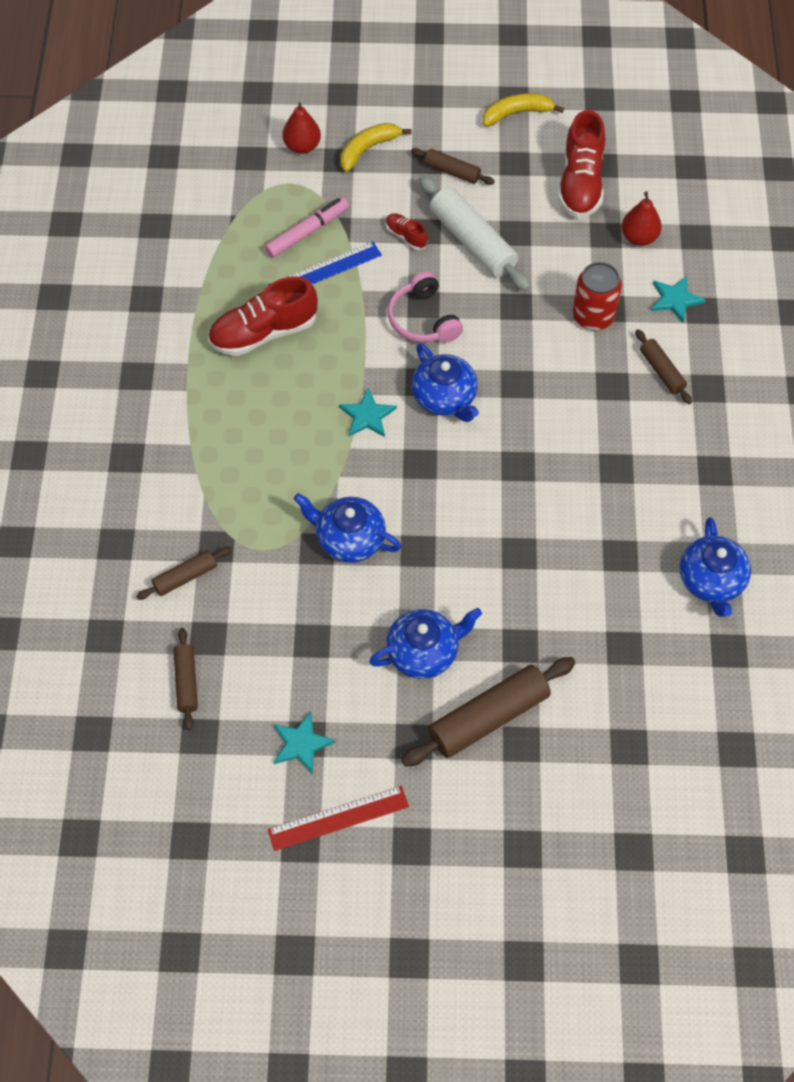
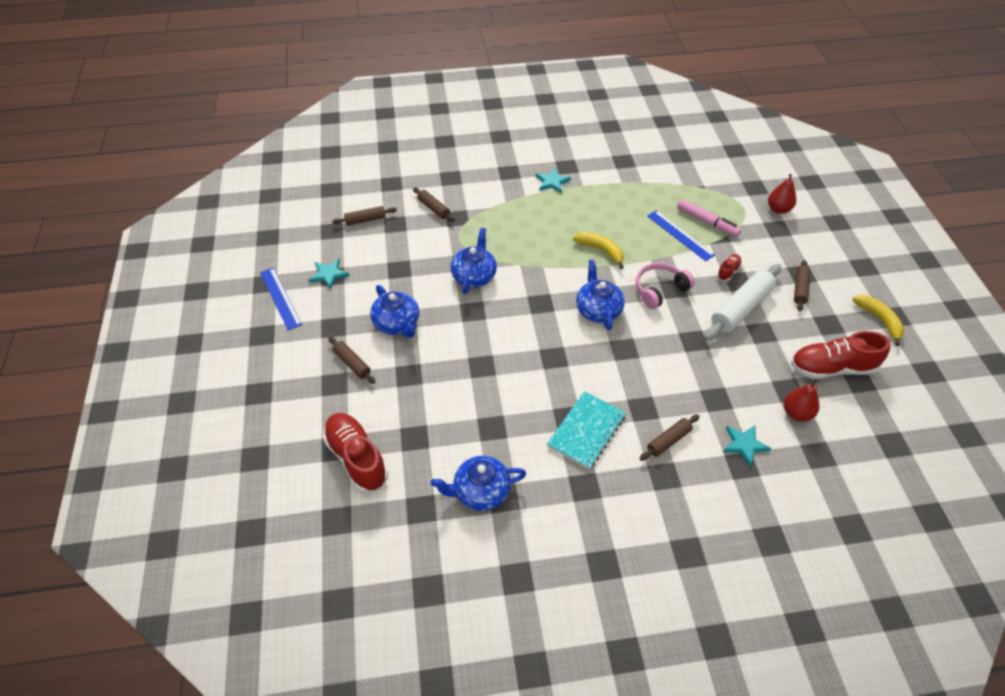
camera: 80 degrees right, 10 degrees down
(263, 333) = (618, 214): red shoe -> red shoe (356, 458)
(338, 818) = (280, 298): red ruler -> blue ruler
(367, 416) = (570, 272): turquoise star -> turquoise star (552, 182)
(368, 149) = (795, 242): yellow banana -> yellow banana (601, 251)
(445, 398) = (598, 310): blue teapot -> blue teapot turned 120 degrees clockwise
(488, 718) = (352, 363): brown rolling pin -> brown rolling pin, size x0.54
(593, 316) = (704, 389): red can -> none
(638, 452) = (586, 431): none -> turquoise notebook

